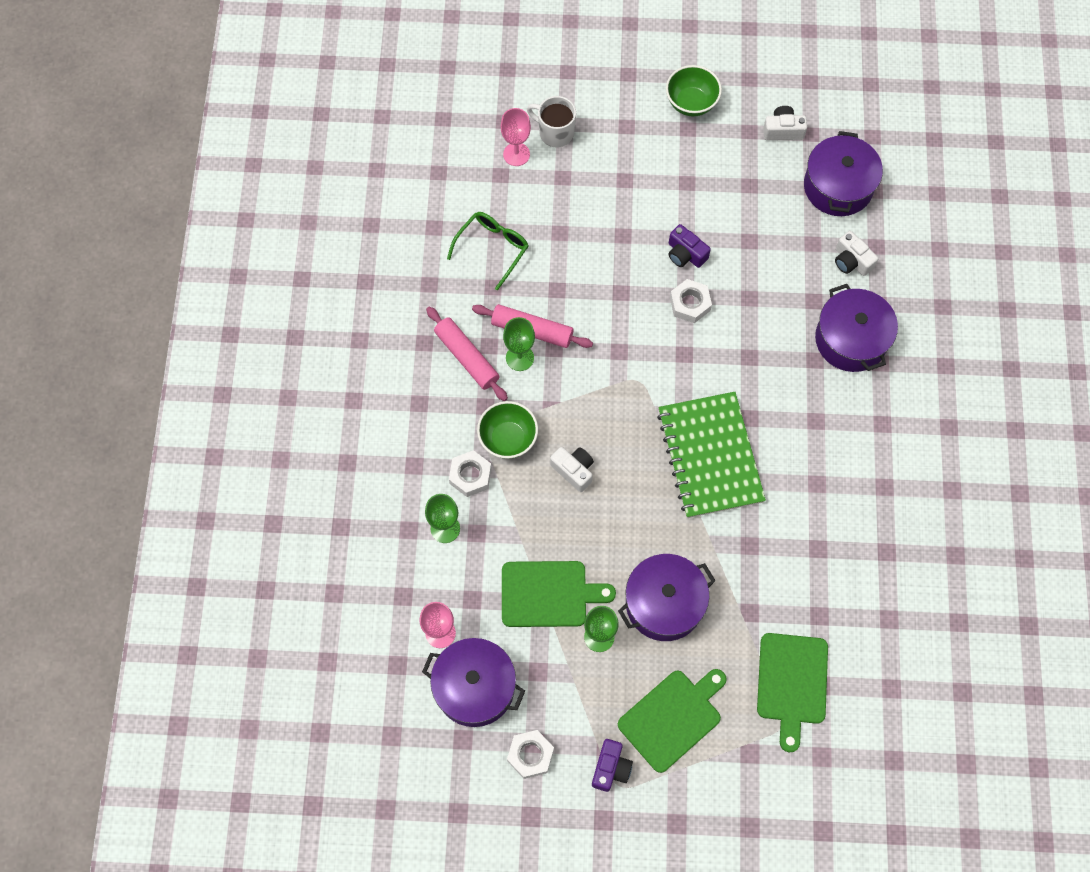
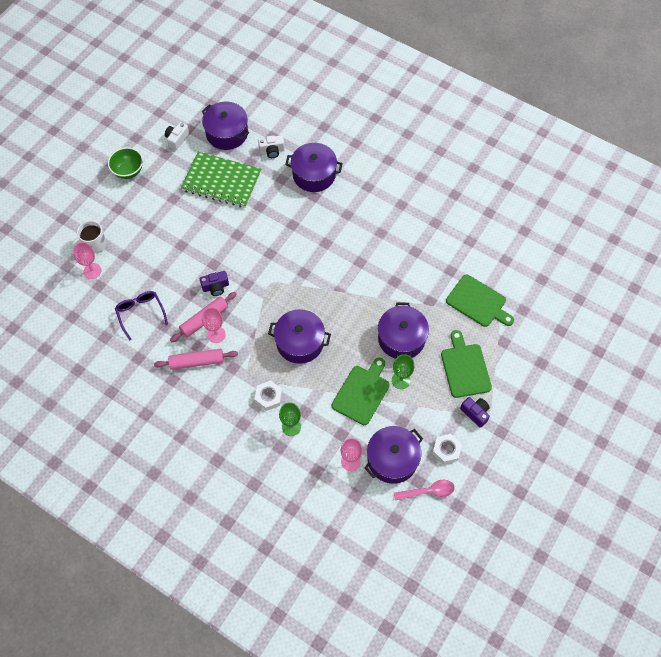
camera: 60 degrees left, 5 degrees down
(456, 761) = (428, 491): none -> pink spoon
(492, 248) = (140, 313): green glasses -> purple glasses
(508, 439) = (260, 366): green bowl -> none
(519, 358) = (216, 334): green goblet -> pink goblet
(573, 470) = (300, 342): white camera -> purple pot
(685, 254) = (213, 221): purple camera -> purple camera (215, 287)
(690, 304) = (243, 235): white nut -> none
(710, 456) = (334, 273): green notebook -> green notebook (222, 181)

